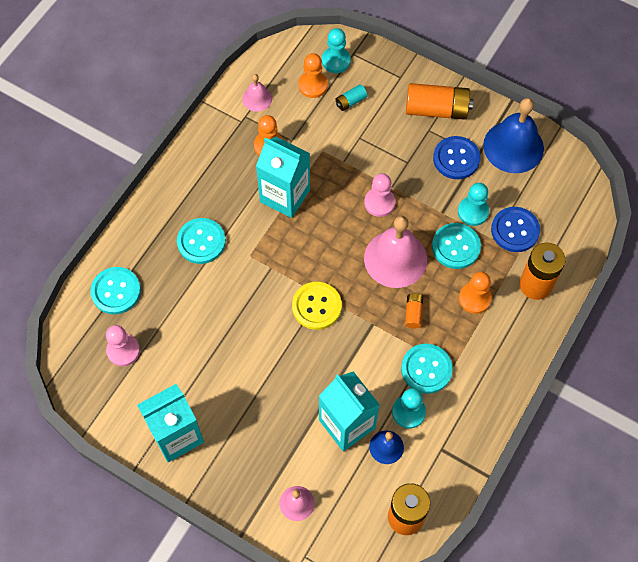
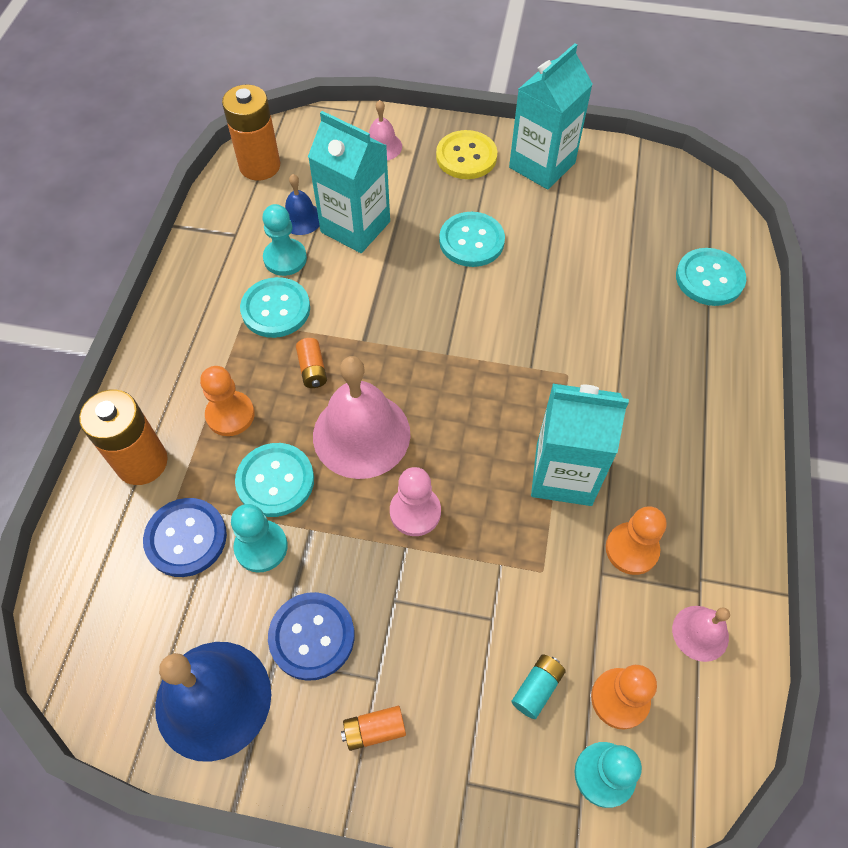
camera: 160 degrees right, 5 degrees down
(123, 350) = (654, 222): pink pawn -> none
(201, 242) = (643, 370): turquoise button -> turquoise button (471, 241)
(316, 306) = (446, 338): yellow button -> yellow button (466, 157)
(437, 109) = (374, 730): orange battery -> orange battery, size x0.48

